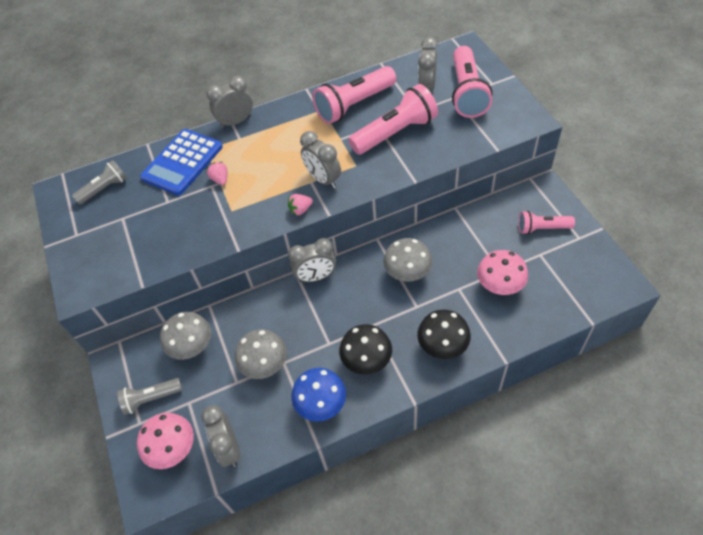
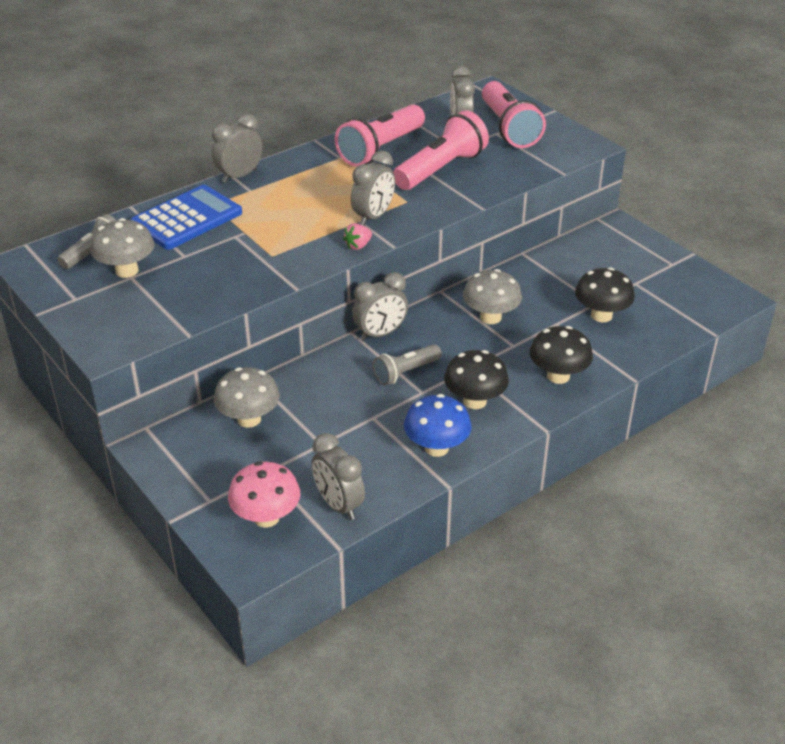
camera: 20 degrees left, 15 degrees down
(151, 399) = (215, 475): grey flashlight -> grey flashlight (405, 372)
(182, 162) = (187, 218): blue calculator -> blue calculator turned 150 degrees counterclockwise
(220, 179) = (244, 229): pink strawberry -> none
(265, 365) = (351, 423): grey mushroom -> grey mushroom (127, 271)
(323, 179) = (373, 217): grey clock -> grey clock turned 90 degrees counterclockwise
(499, 286) = (601, 315): pink mushroom -> black mushroom
(542, 228) = (628, 260): pink flashlight -> none

